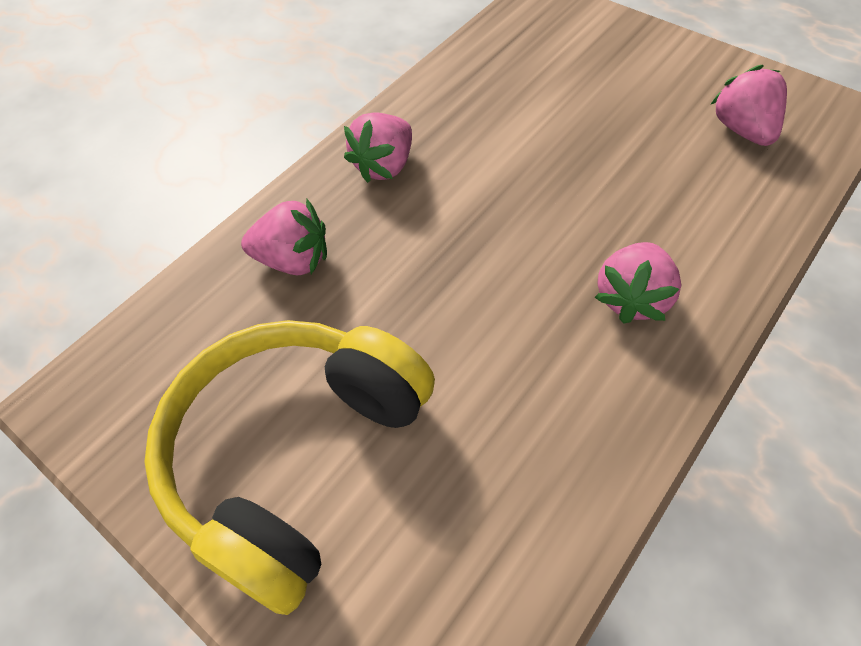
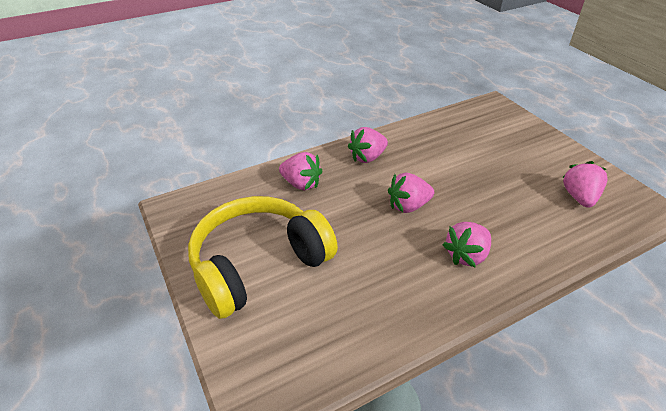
camera: 20 degrees right, 15 degrees down
(497, 238) = (408, 206): none -> pink strawberry

